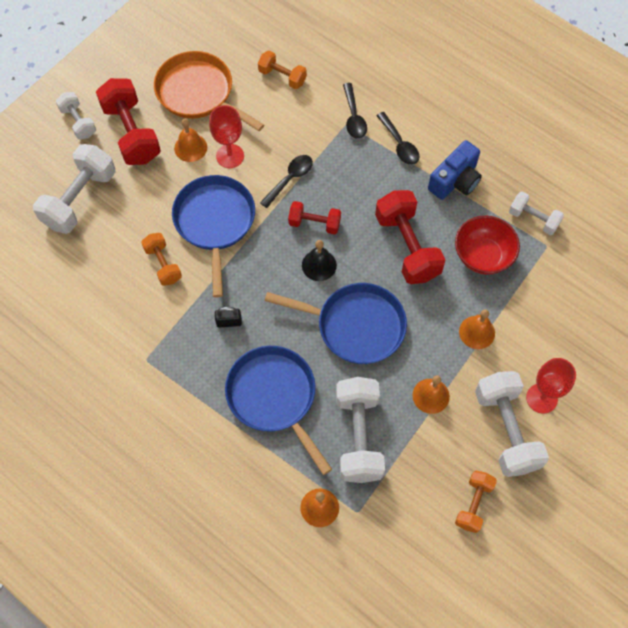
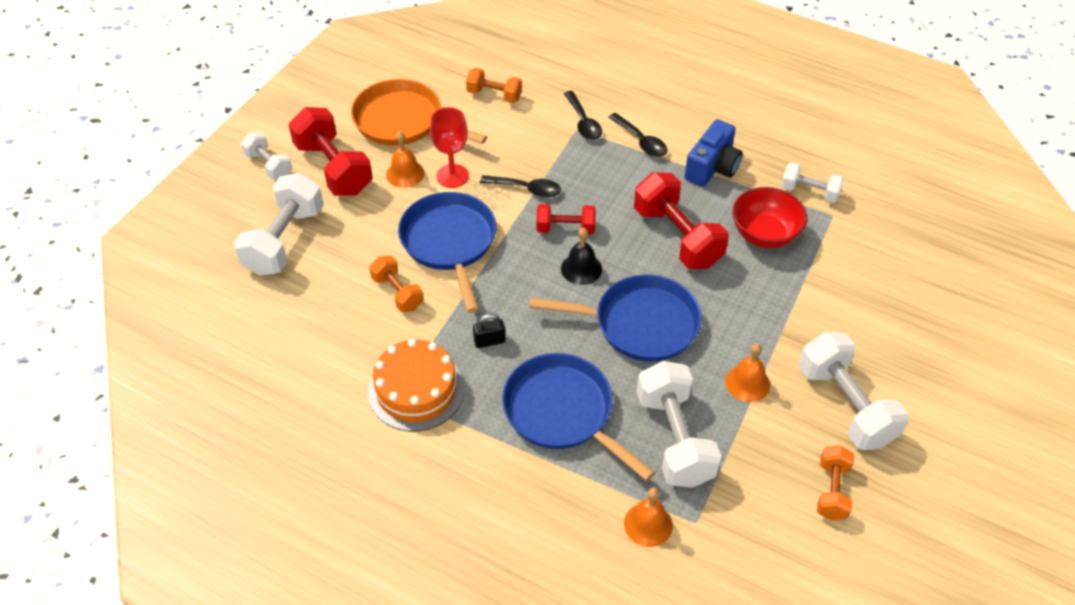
camera: 10 degrees left, 15 degrees down
(161, 358) = (416, 390): none -> orange cake
(290, 179) = (526, 189): black spoon -> black spoon turned 75 degrees clockwise
(477, 332) = (781, 310): orange bell -> none
(541, 398) = (875, 366): red goblet -> none

